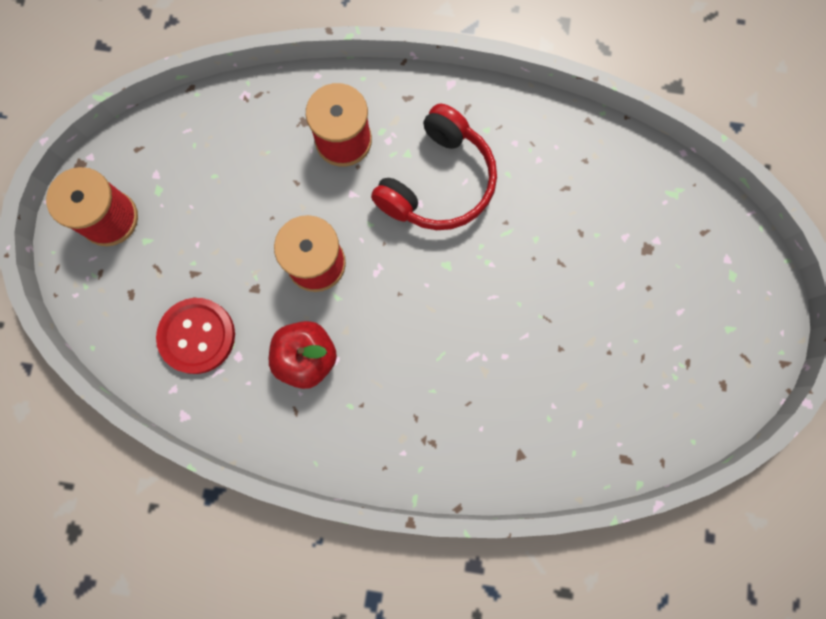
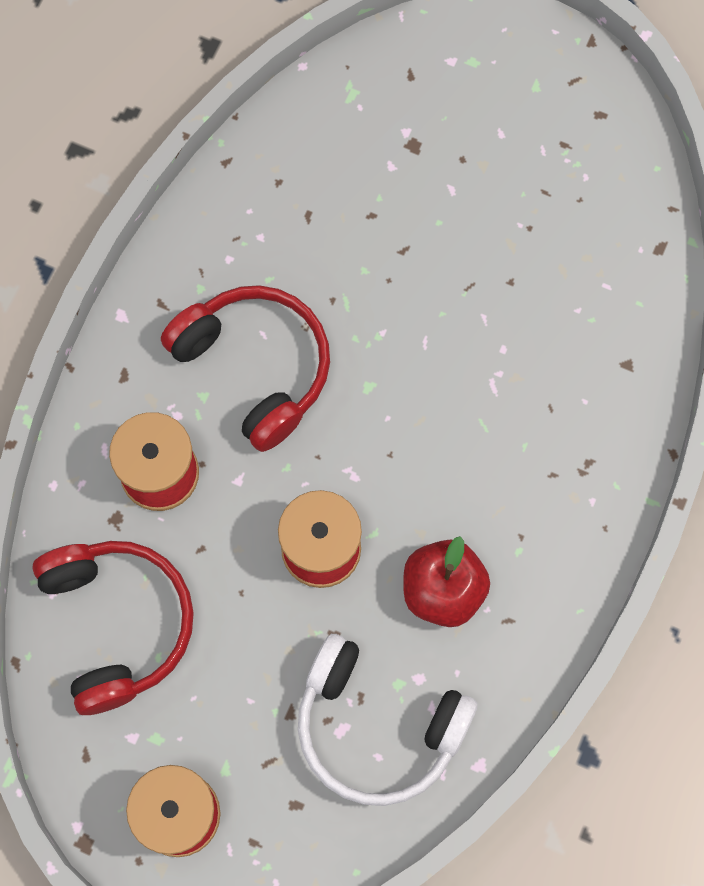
camera: 75 degrees left, 5 degrees down
(197, 336) = (378, 726): red button -> white headphones
(231, 143) = (117, 624): none -> red headphones

